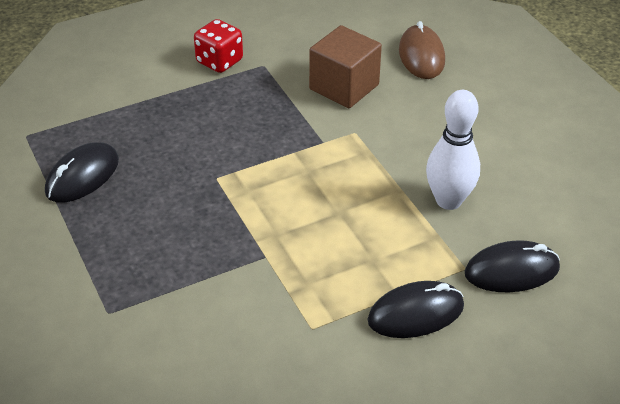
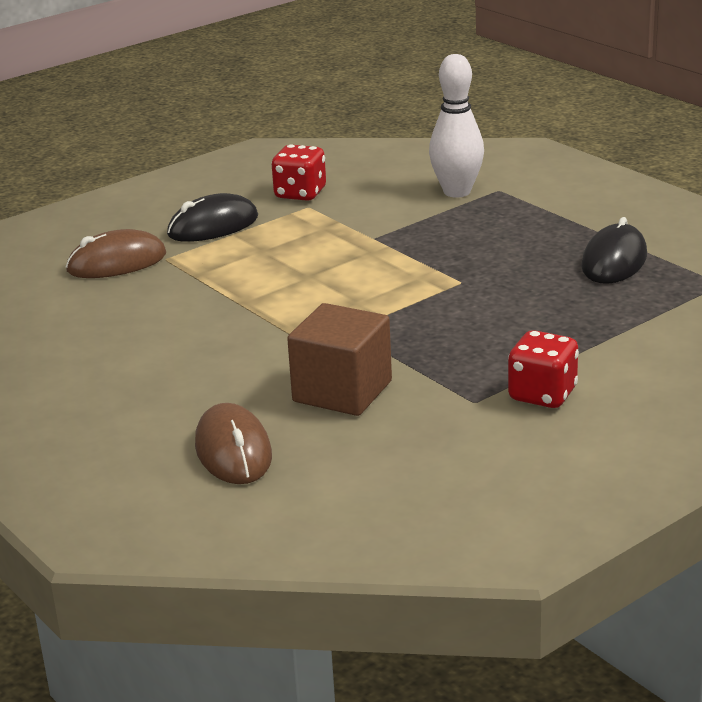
camera: 170 degrees right, 15 degrees down
(314, 357) = (300, 194): none -> red dice
(448, 200) = (184, 302): white bowling pin -> white bowling pin (457, 192)
(511, 271) = (117, 263): black mouse -> brown mouse

